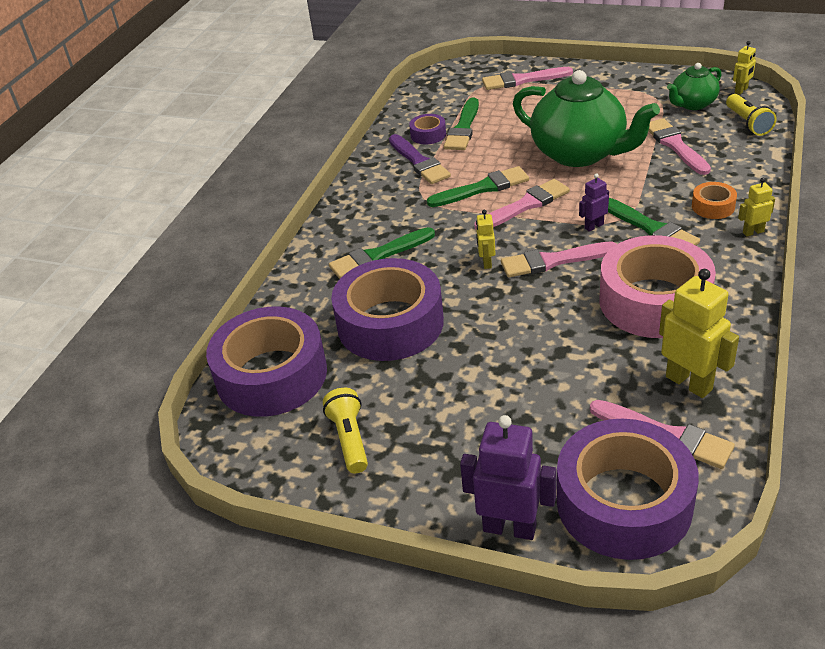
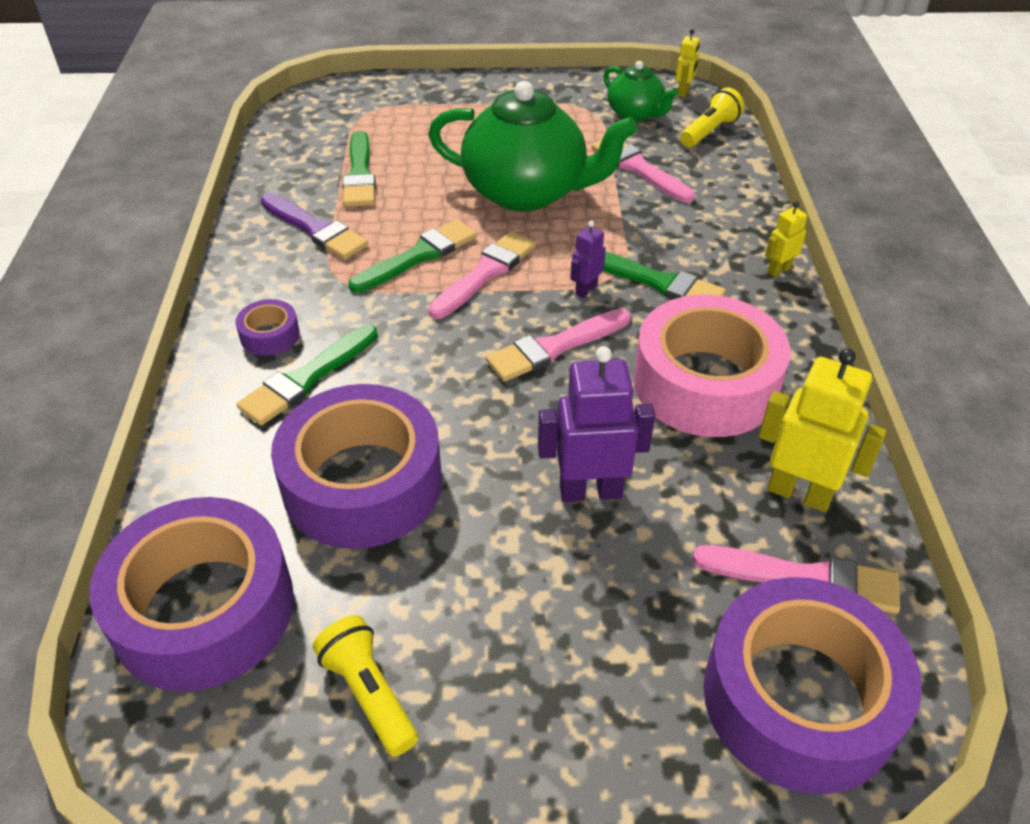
camera: 25 degrees left, 5 degrees up
(428, 135) = (314, 189): purple tape -> purple tape (270, 335)
(486, 262) = (465, 364): yellow robot -> none
(509, 527) = (664, 785): purple robot -> purple robot (590, 491)
(522, 80) = (413, 101): pink brush -> none
(692, 104) = (635, 114): green teapot -> green teapot turned 75 degrees counterclockwise
(713, 206) = (718, 243): orange tape -> none
(748, 123) = (709, 131): yellow flashlight -> yellow flashlight turned 105 degrees counterclockwise

